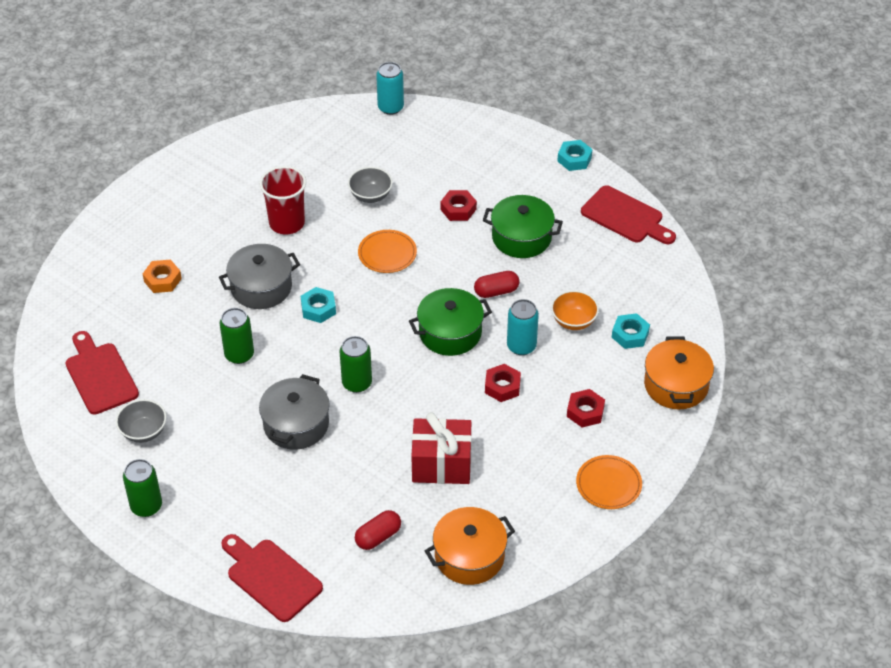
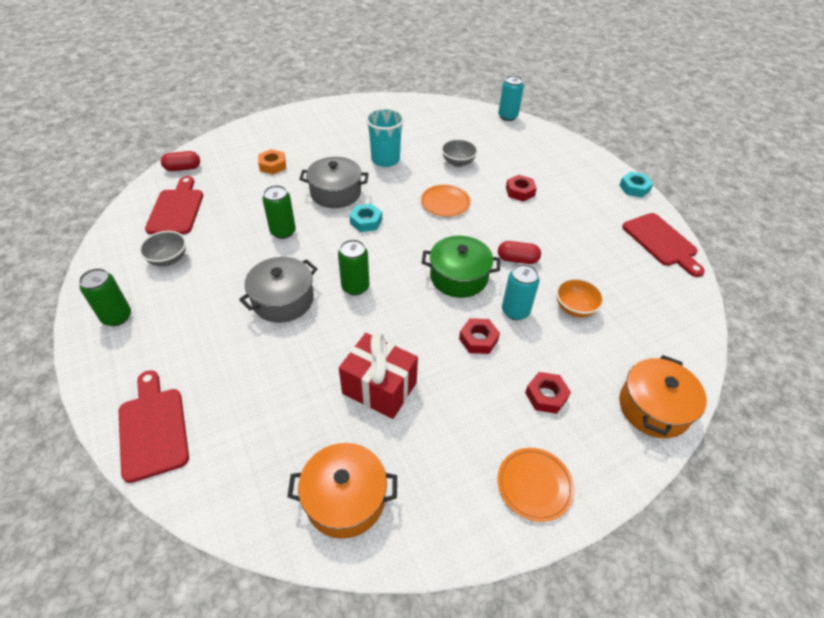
camera: 25 degrees right, 0 degrees up
(287, 223) = (385, 160): red cup -> turquoise cup
(378, 537) = (274, 434): red capsule -> red capsule (183, 168)
(521, 237) = (561, 227): green pot -> none
(630, 335) = (624, 340): turquoise nut -> none

